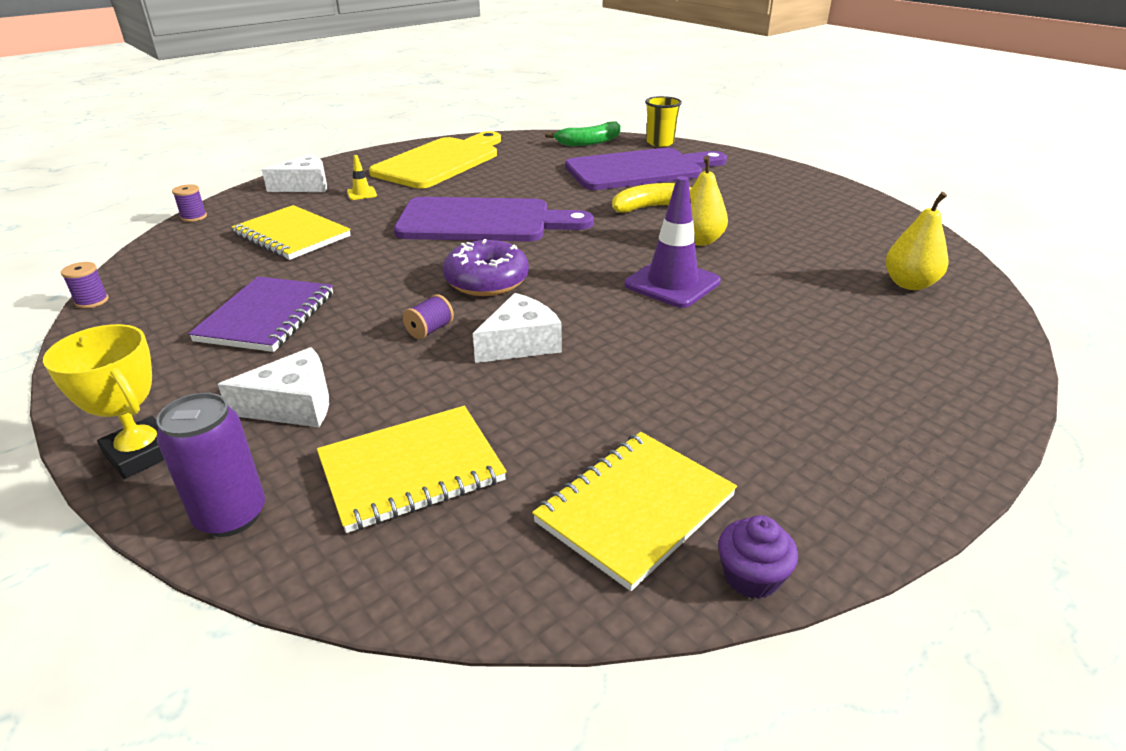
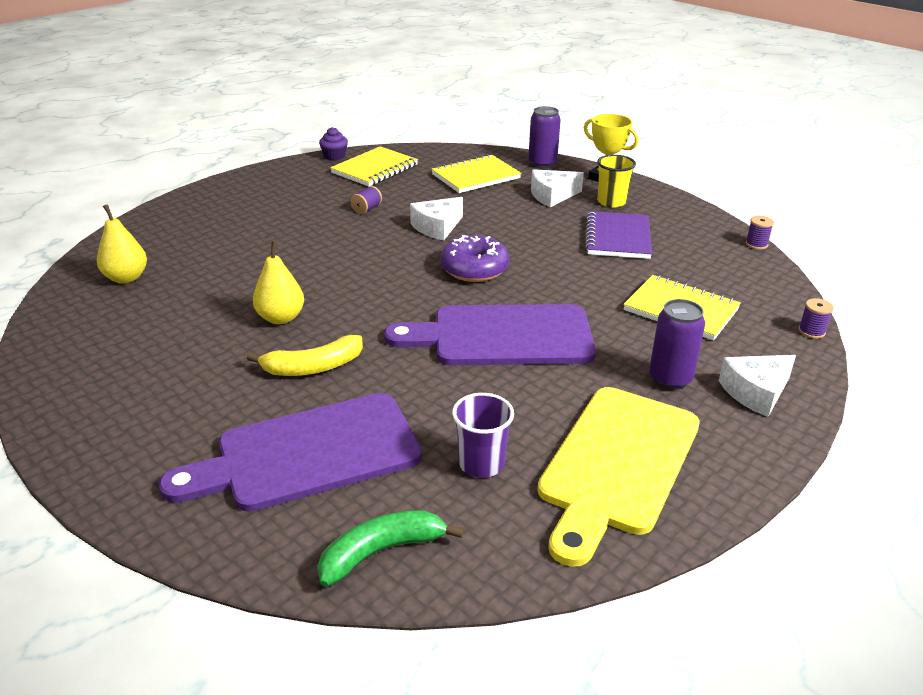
camera: 175 degrees right, 0 degrees up
(361, 193) = (670, 379): yellow traffic cone -> purple can
(430, 330) = (500, 233): purple spool -> purple spool (367, 209)
(527, 164) = (481, 463): none -> purple cup
(660, 143) = (246, 558): yellow cup -> yellow cup (611, 202)
(672, 283) = (323, 272): purple traffic cone -> none

